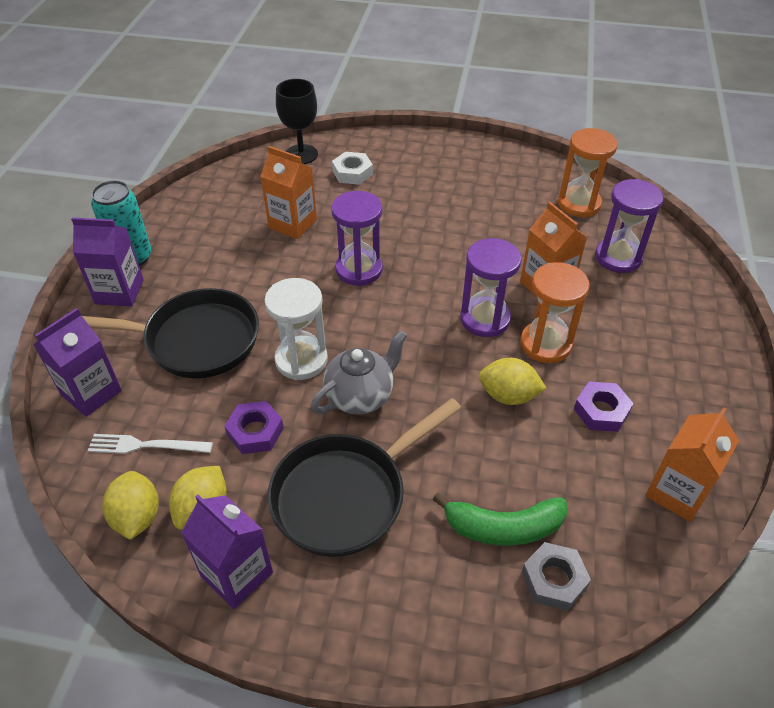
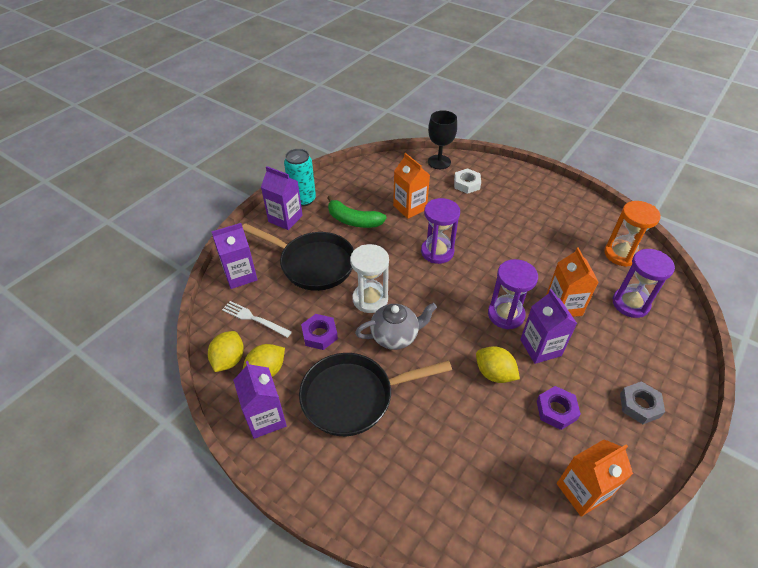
camera: 25 degrees right, 0 degrees up
(503, 527) = (443, 461): green banana -> green banana (353, 220)
(545, 344) = (540, 347): orange hourglass -> purple carton
(554, 580) = (459, 511): grey nut -> grey nut (639, 405)

